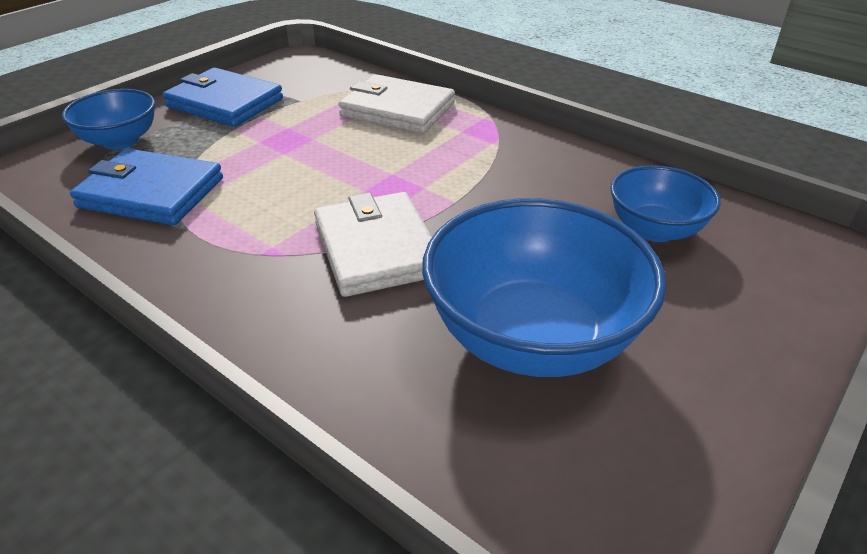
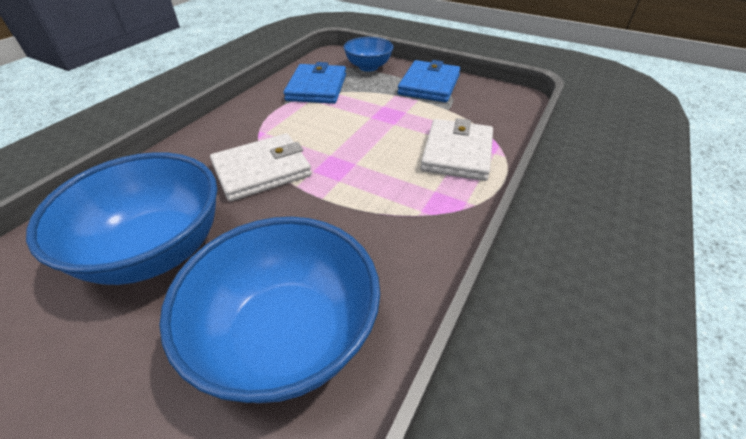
camera: 80 degrees right, 5 degrees up
(655, 229) = (287, 336): blue bowl -> blue bowl, size x1.78

